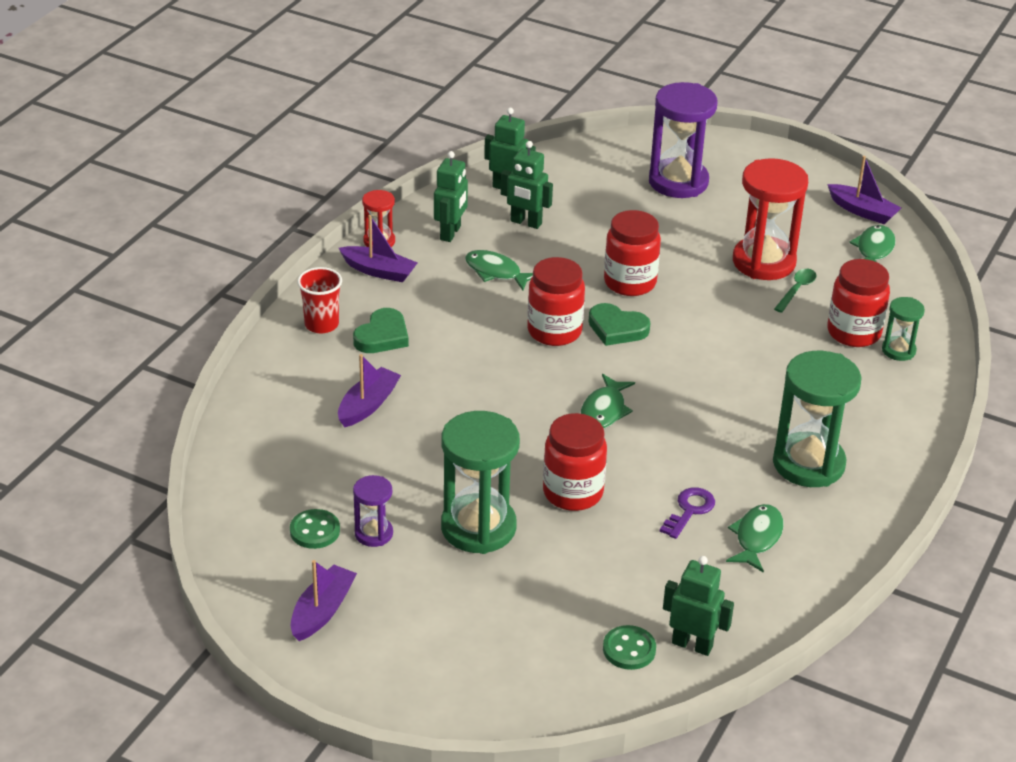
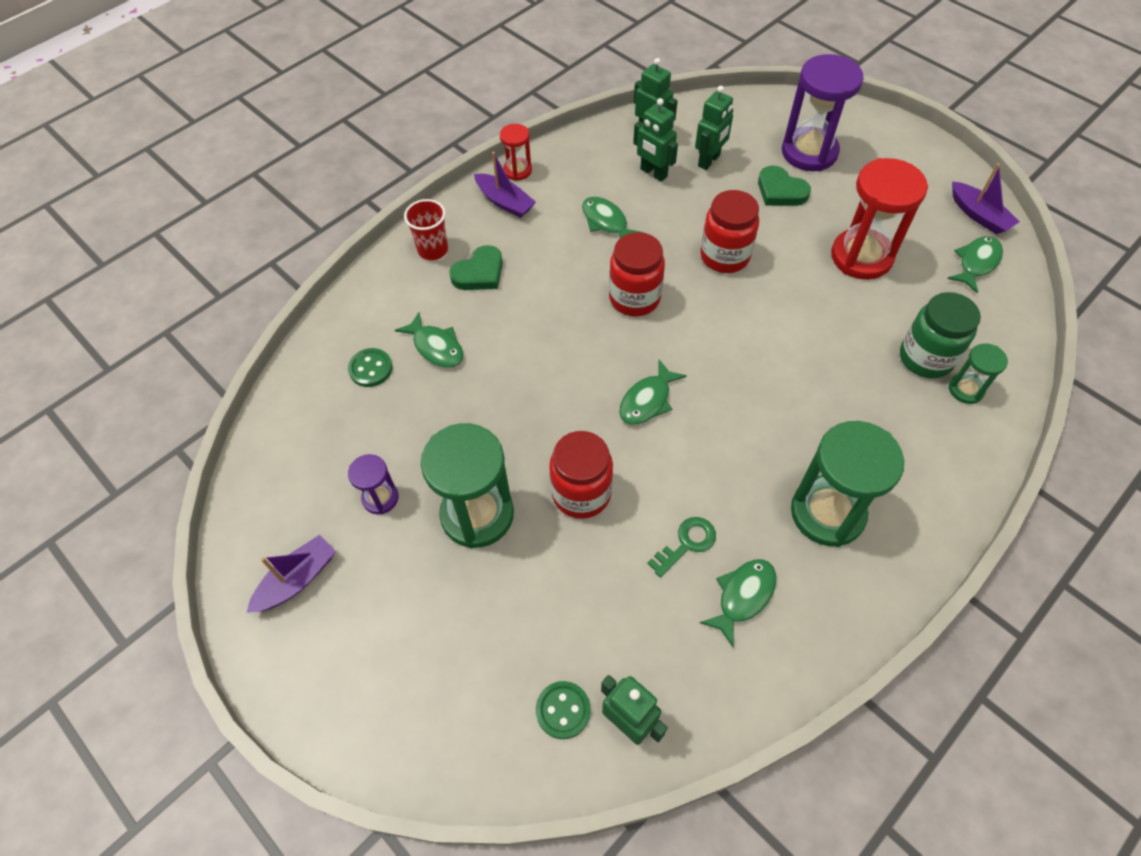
camera: 20 degrees right, 20 degrees up
(315, 531) = (330, 481): green button -> green button (370, 369)
(368, 405) = (436, 347): purple boat -> green fish
(451, 233) = (583, 173): green robot -> green robot (709, 161)
(617, 328) = (693, 307): green heart -> green heart (780, 191)
(689, 510) = (687, 543): purple key -> green key
(797, 290) = (884, 295): green spoon -> none
(853, 332) = (925, 358): red jar -> green jar

